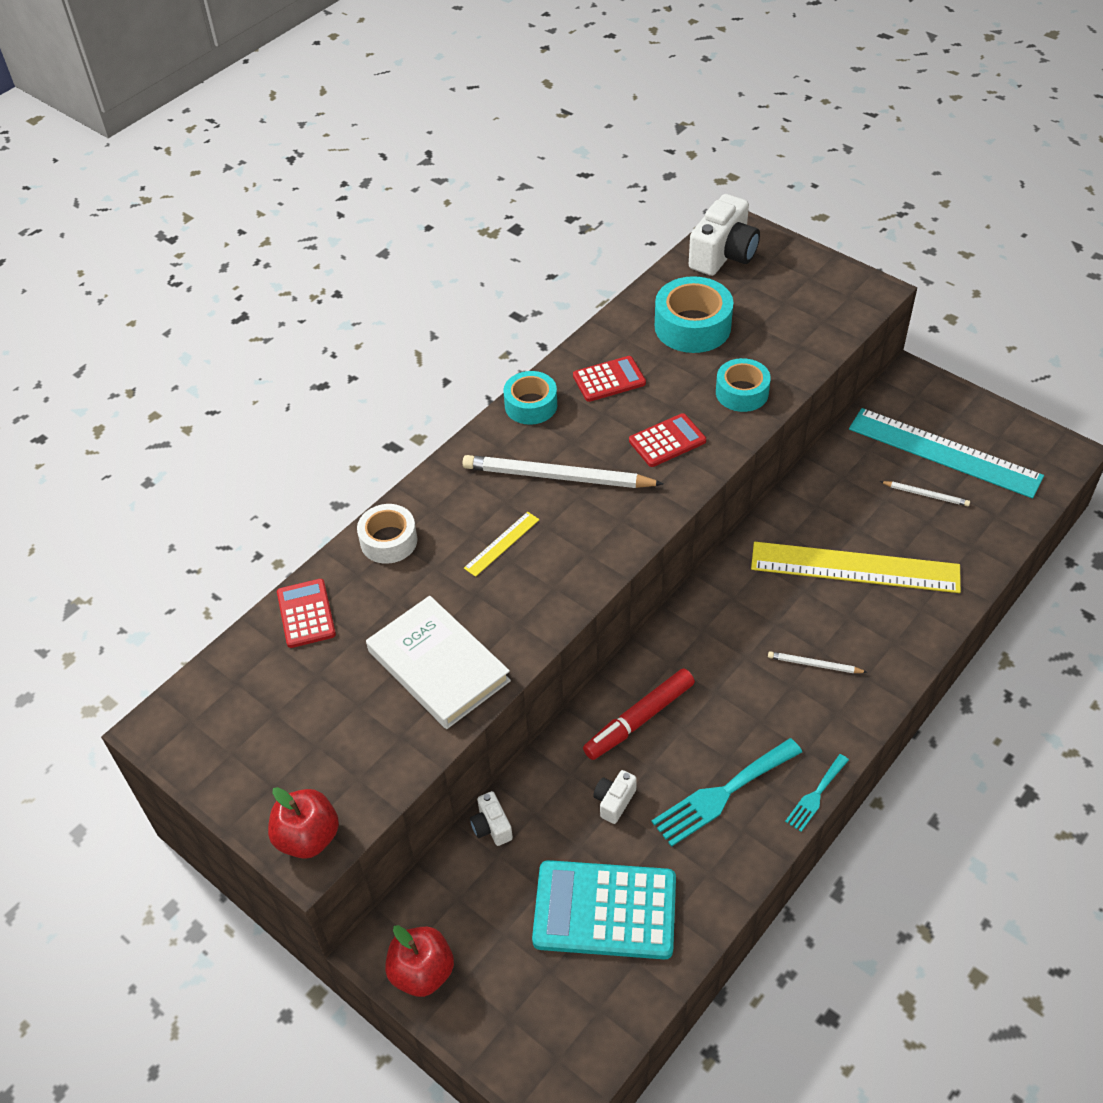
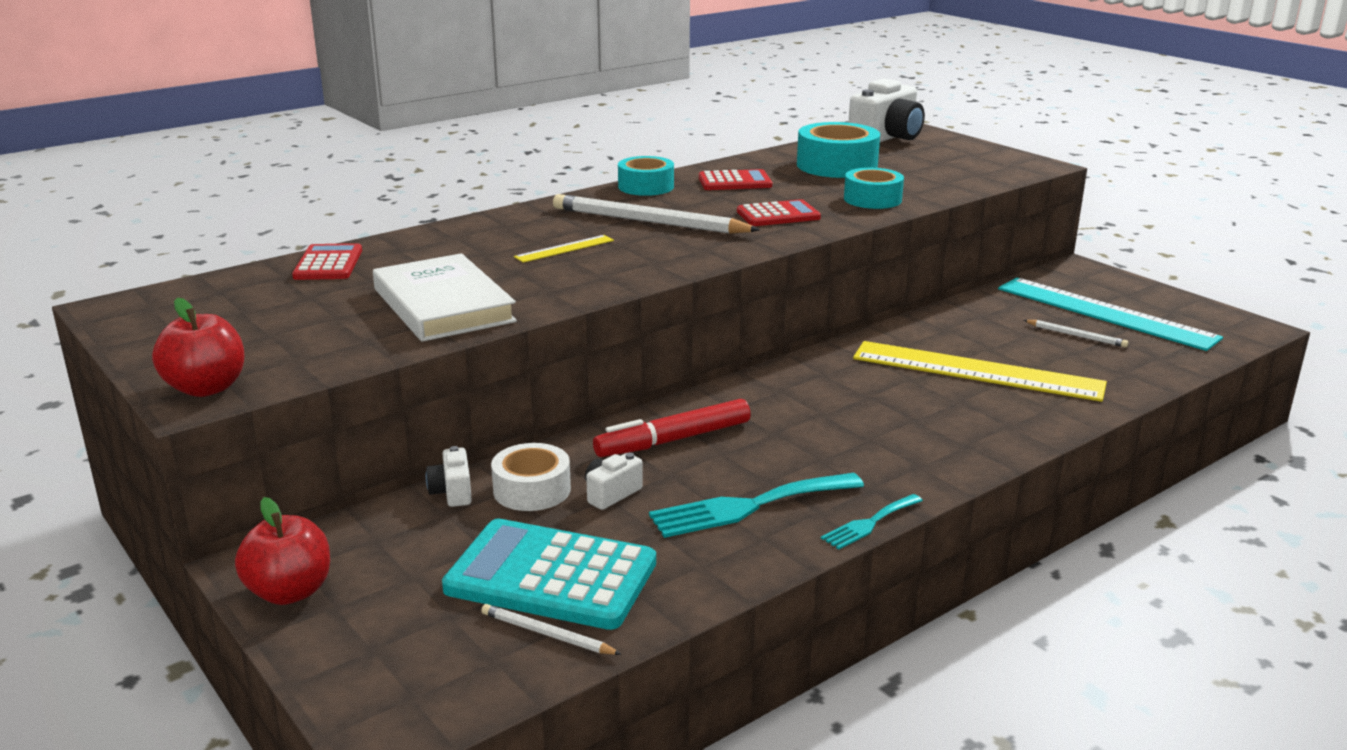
camera: 10 degrees right, 25 degrees down
(389, 541) = (447, 236): white tape -> white tape (532, 490)
(814, 665) = (904, 429): white pencil -> white pencil (547, 634)

